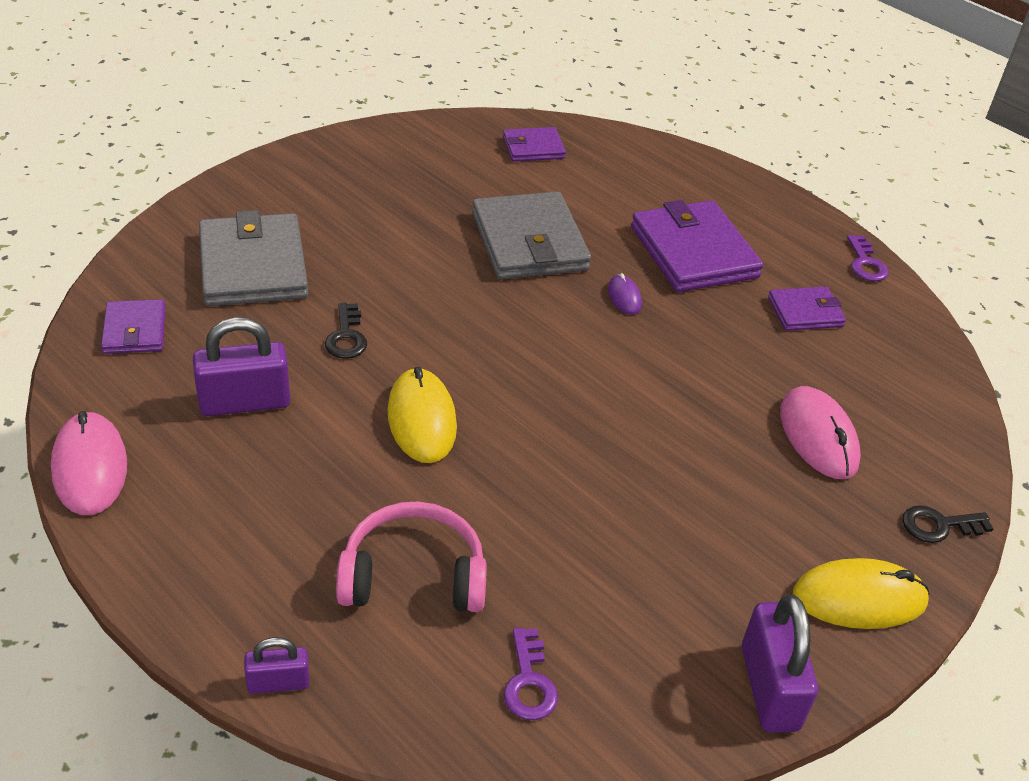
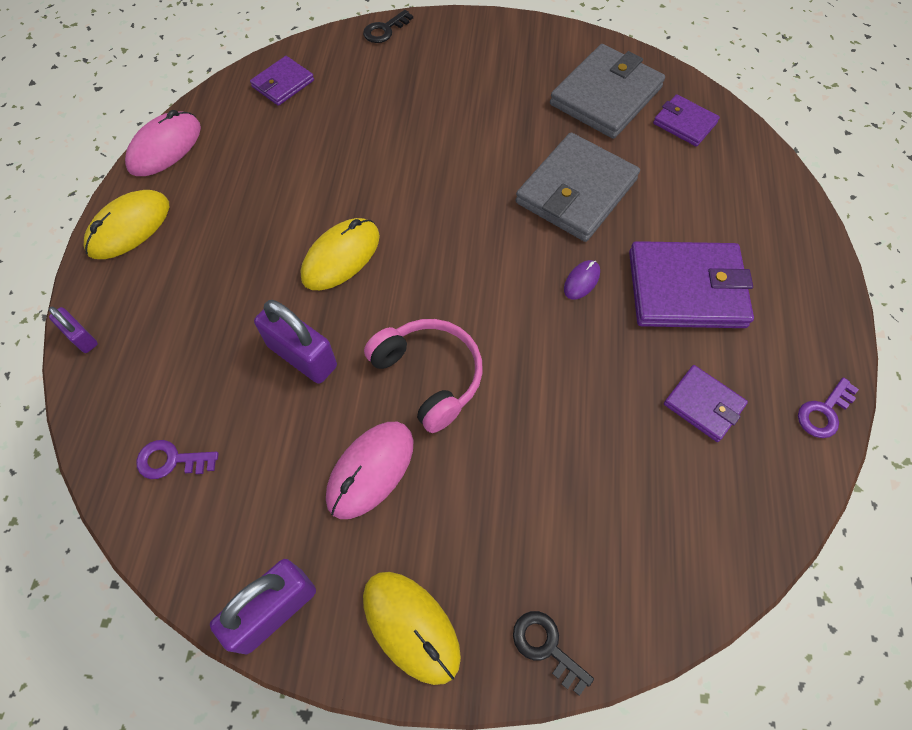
camera: 55 degrees right, 20 degrees up
(169, 559) = (129, 227): none -> yellow mouse
(245, 402) = (273, 169): purple padlock -> purple padlock (302, 356)
(253, 266) = (390, 86): grey wallet -> grey wallet (605, 96)
(346, 337) = (376, 171): black key -> black key (385, 30)
(413, 575) = (208, 343): pink headphones -> pink headphones (429, 376)
(529, 682) = (171, 460): purple key -> purple key turned 45 degrees clockwise
(693, 252) = (686, 289): purple wallet -> purple wallet turned 60 degrees clockwise
(818, 436) = (562, 498): pink mouse -> pink mouse (370, 470)

